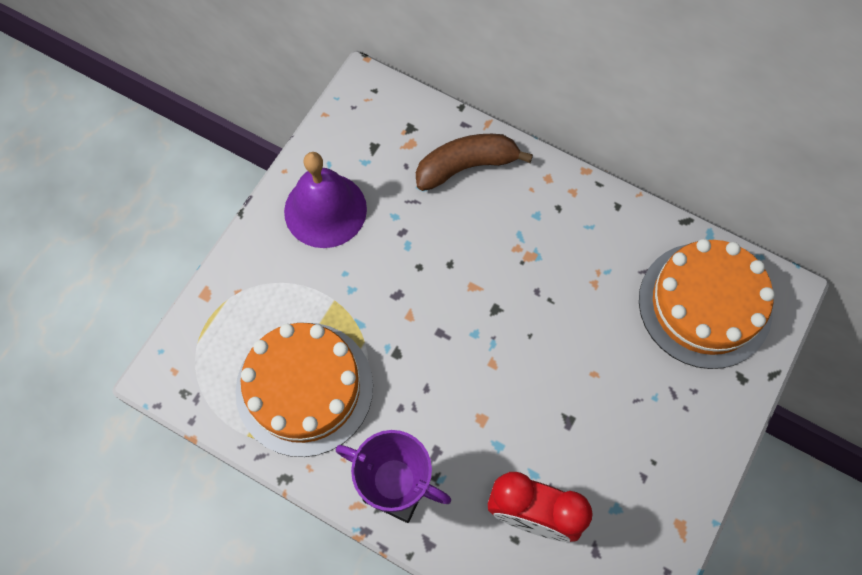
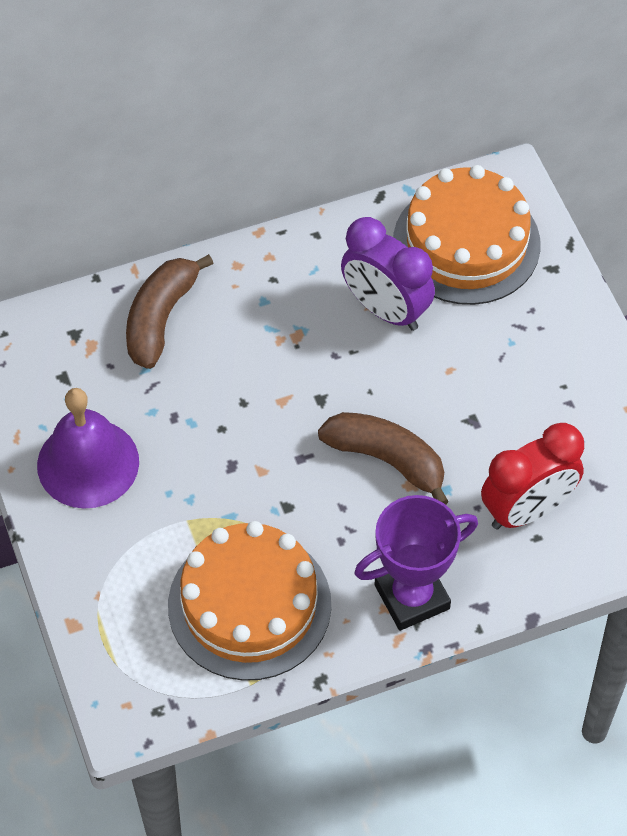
camera: 50 degrees left, 10 degrees down
(487, 389) = (387, 460): none -> brown banana
(601, 295) = (385, 310): none -> purple clock

